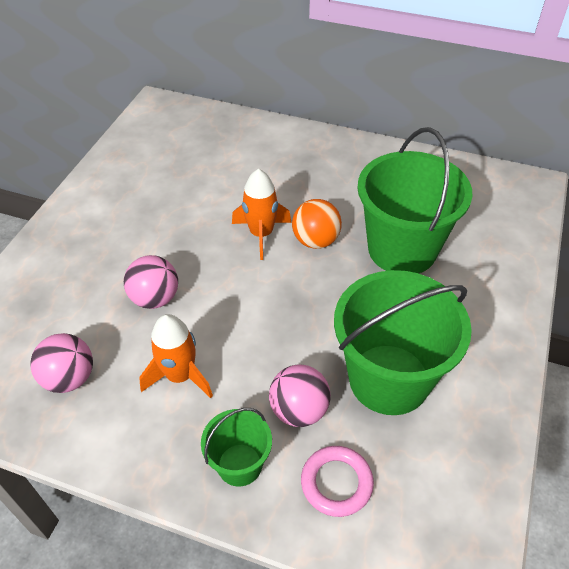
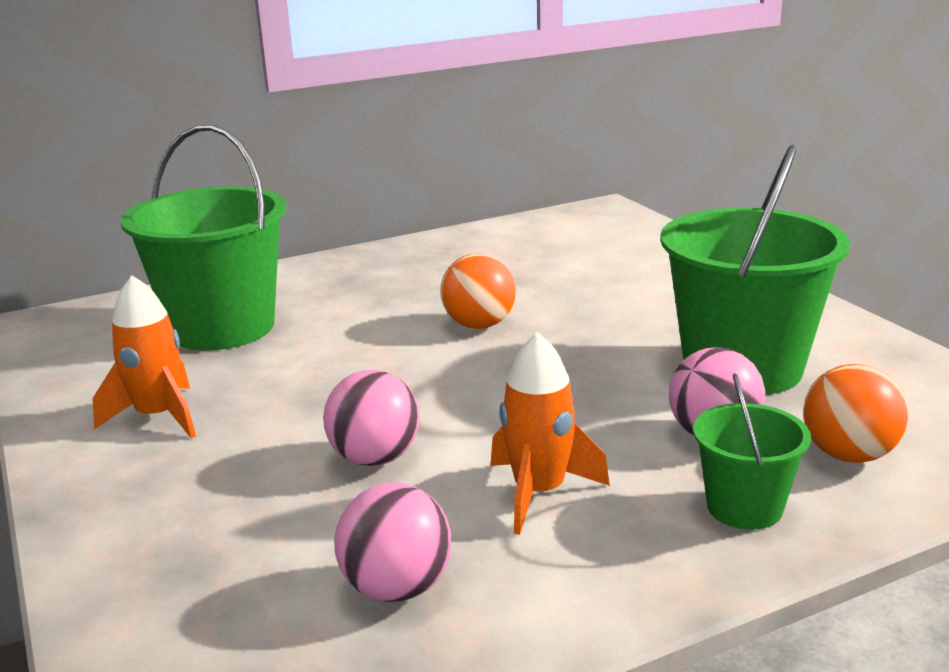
camera: 45 degrees left, 25 degrees down
(261, 234) = (407, 349): orange rocket -> orange rocket (159, 417)
(336, 483) = (849, 455): pink ring -> orange ball
(402, 249) = (577, 290): green bucket -> green bucket (222, 328)

